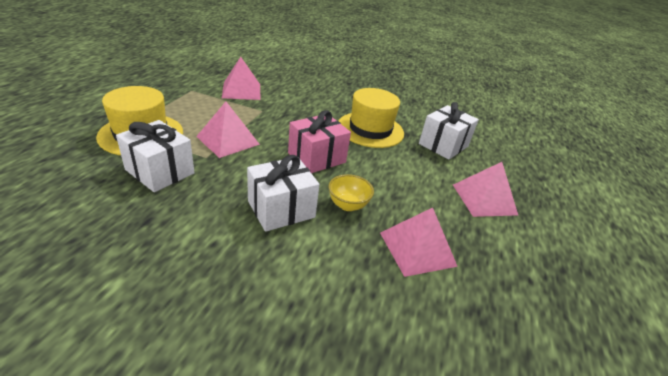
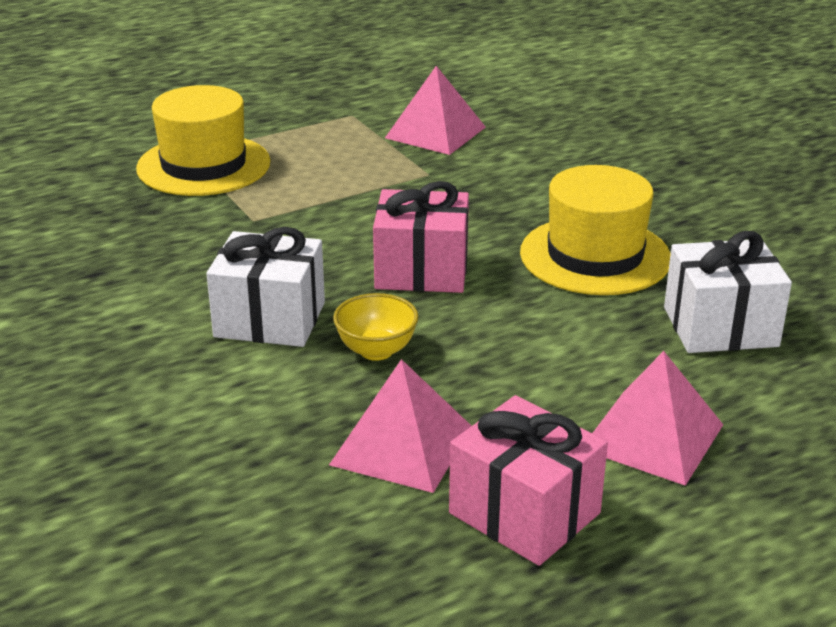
camera: 45 degrees right, 5 degrees down
(160, 171) = (172, 221): white gift -> none
(228, 140) = (313, 205): pink pyramid -> none
(496, 256) = (524, 513): none -> pink gift

